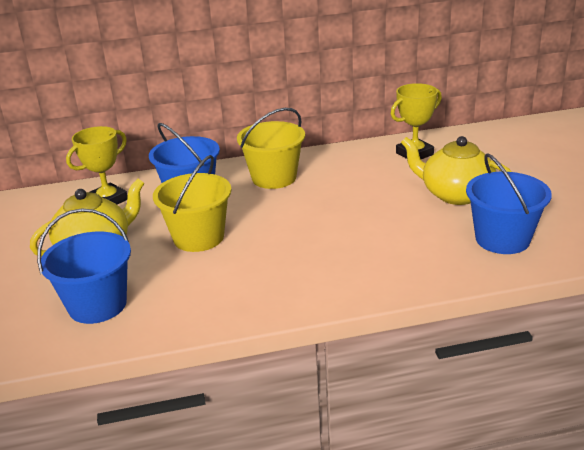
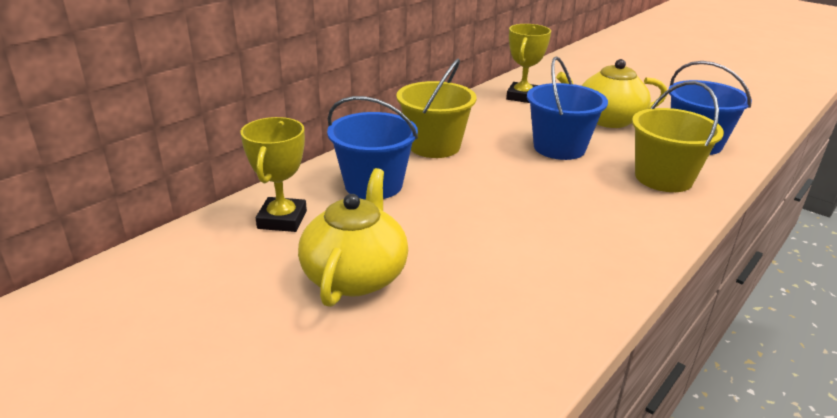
camera: 40 degrees left, 0 degrees up
(97, 305) = (466, 335): blue bucket -> blue bucket (559, 148)
(198, 237) = (455, 223): yellow bucket -> yellow bucket (663, 178)

